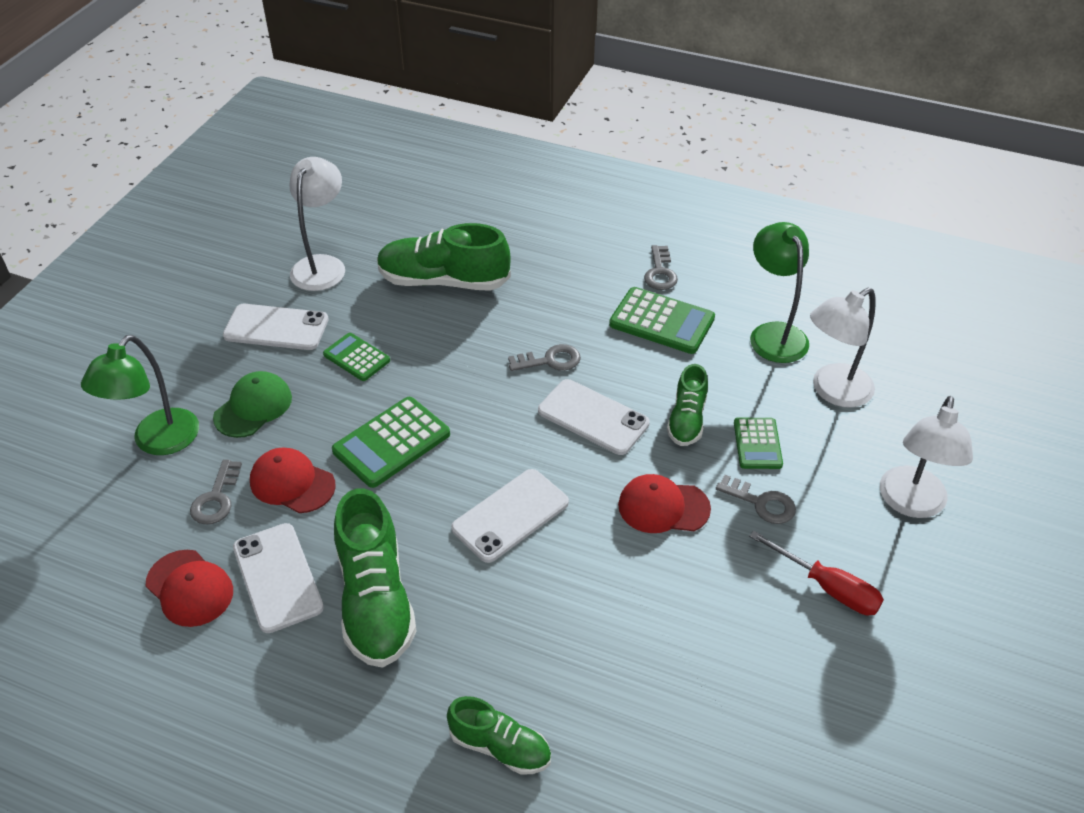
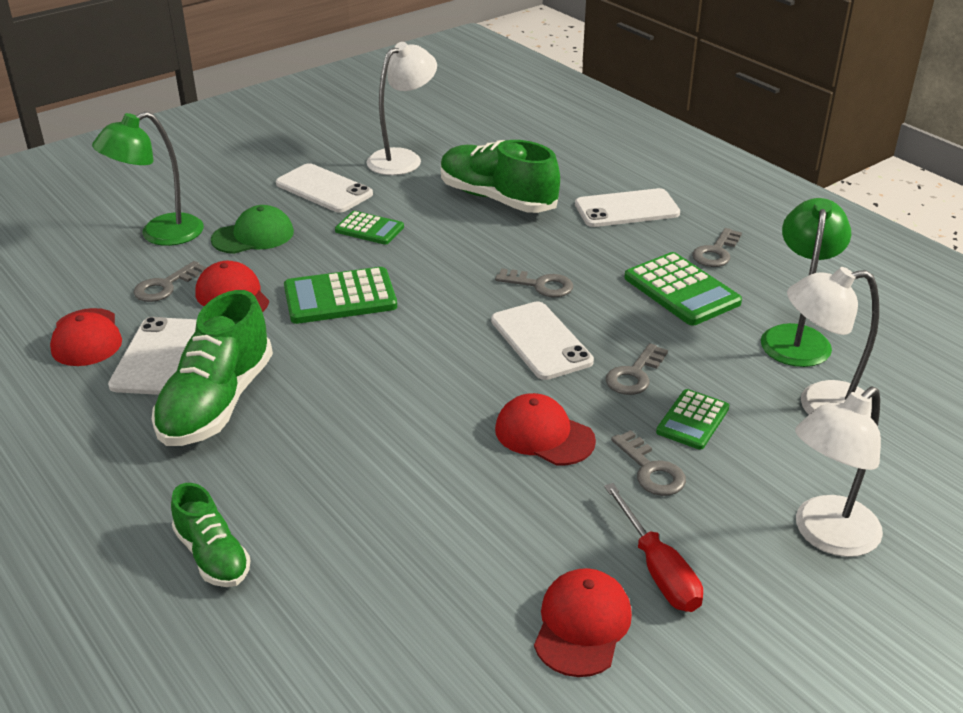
camera: 30 degrees right, 10 degrees down
(356, 357) = (369, 229): green calculator -> green calculator turned 135 degrees clockwise
(510, 515) = (391, 386): white phone -> white phone (626, 209)
(687, 420) = (634, 375): green shoe -> grey key
(812, 660) = (582, 625): none -> red cap

